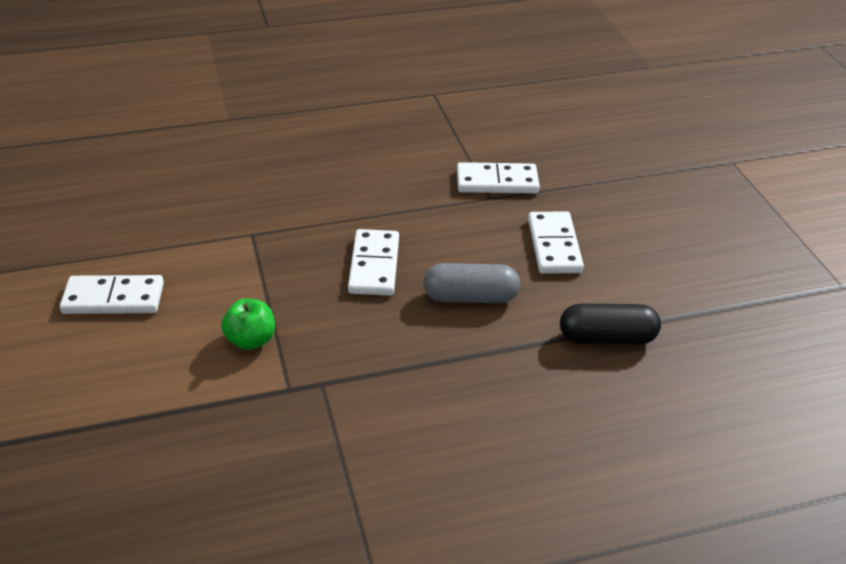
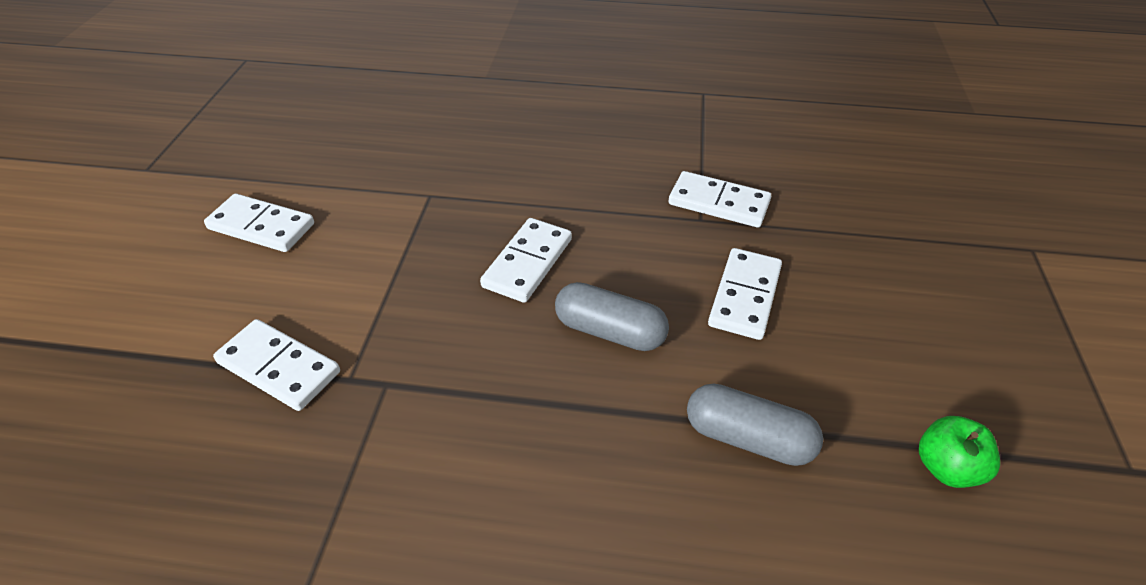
camera: 25 degrees right, 5 degrees up
(222, 398) = (279, 367): none -> white domino
(251, 340) = (351, 309): green apple -> green apple (946, 467)
(607, 338) = (748, 438): black capsule -> grey capsule

